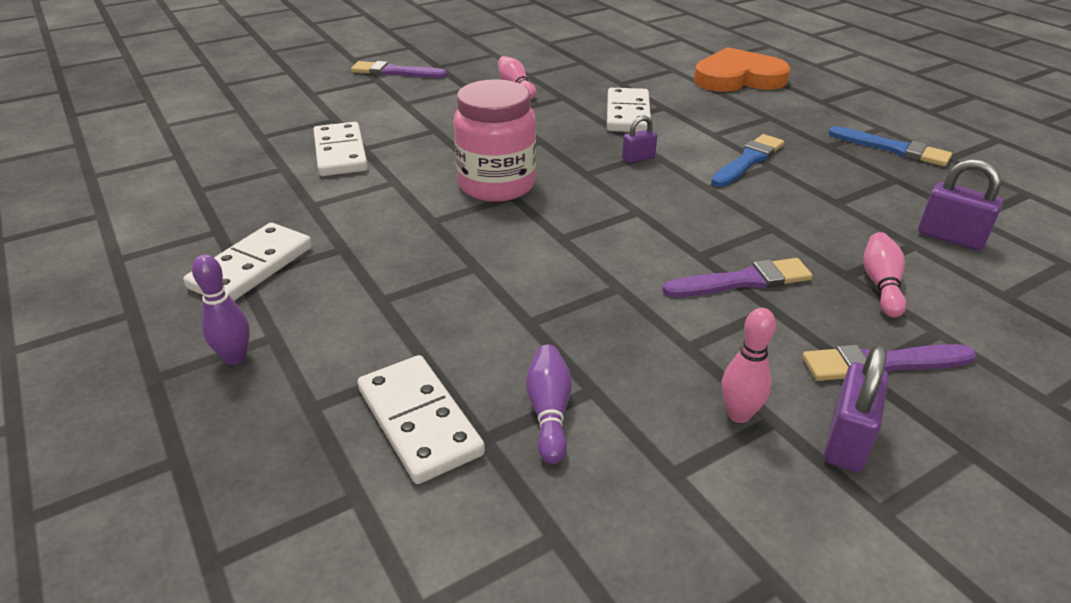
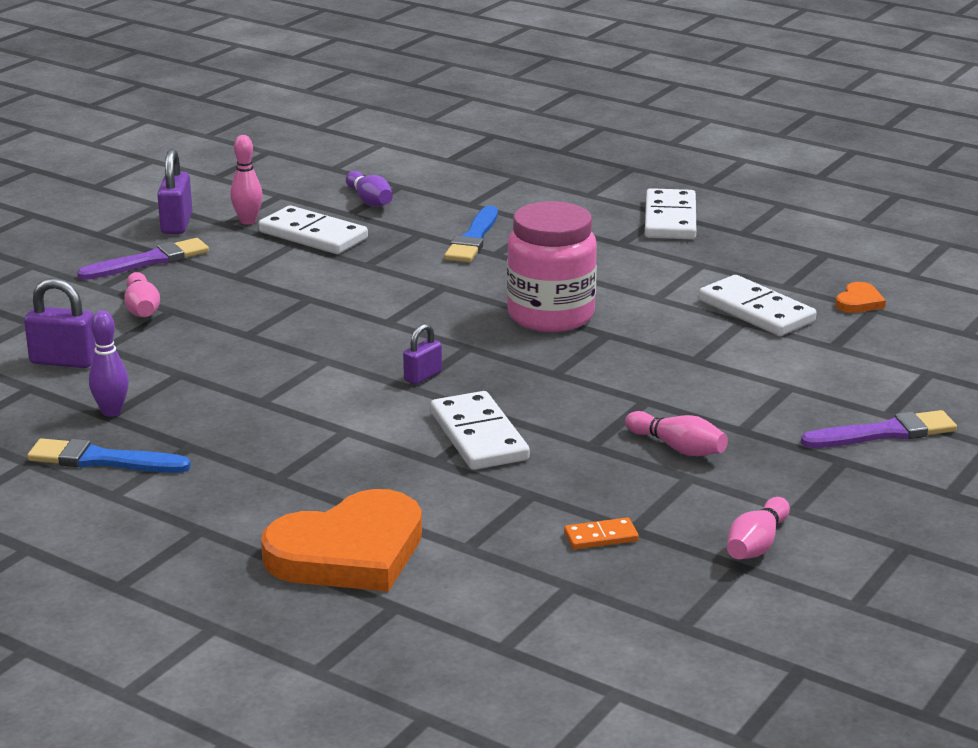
camera: 155 degrees right, 10 degrees down
(235, 357) = (597, 183): purple bowling pin -> purple bowling pin (111, 412)
(259, 143) = (859, 302): none -> orange heart
(419, 421) = (445, 184): white domino -> white domino (313, 235)
(531, 47) = (756, 544): none -> pink bowling pin
(602, 61) = (601, 537): none -> orange domino
(742, 281) = (264, 288): purple brush -> none
(748, 160) = (290, 401): blue brush -> blue brush (473, 239)

